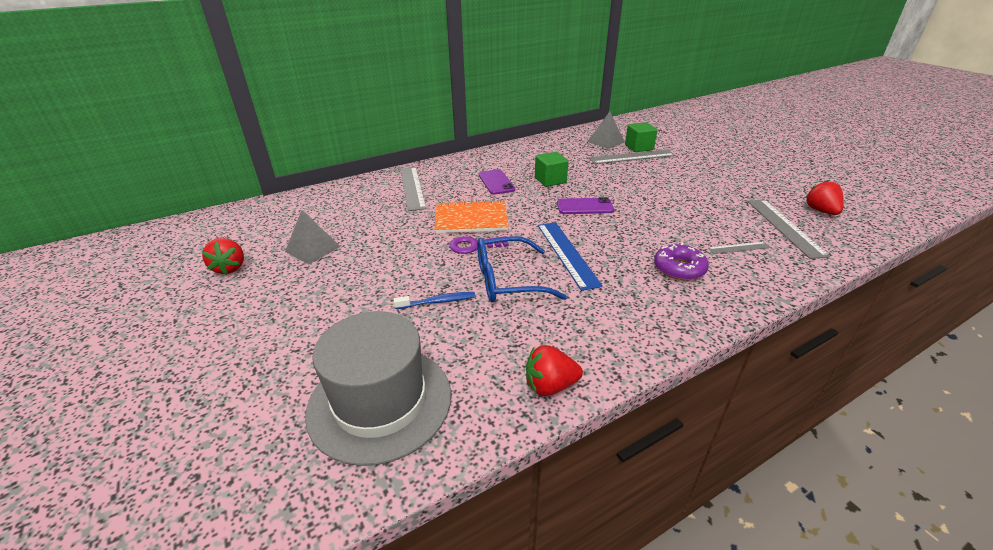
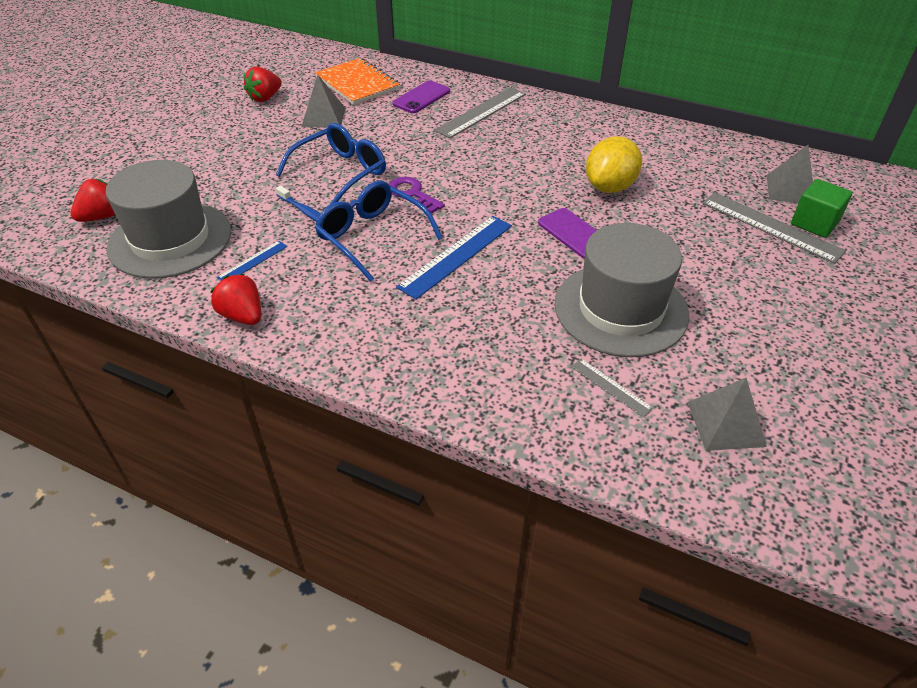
camera: 55 degrees right, 10 degrees up
(405, 267) = (341, 173): none -> blue glasses
(471, 219) = (460, 171): orange notebook -> orange notebook (357, 83)
(476, 355) = (252, 262): none -> blue ruler
(496, 182) = (557, 154): purple phone -> purple phone (421, 97)
(550, 180) = (610, 187): green cube -> yellow lemon
(669, 219) = (620, 309): none -> grey hat
(679, 268) = (507, 346): purple donut -> none
(784, 227) = (726, 424): grey ruler -> grey pyramid
(821, 211) = (833, 459): red strawberry -> red strawberry (102, 217)

